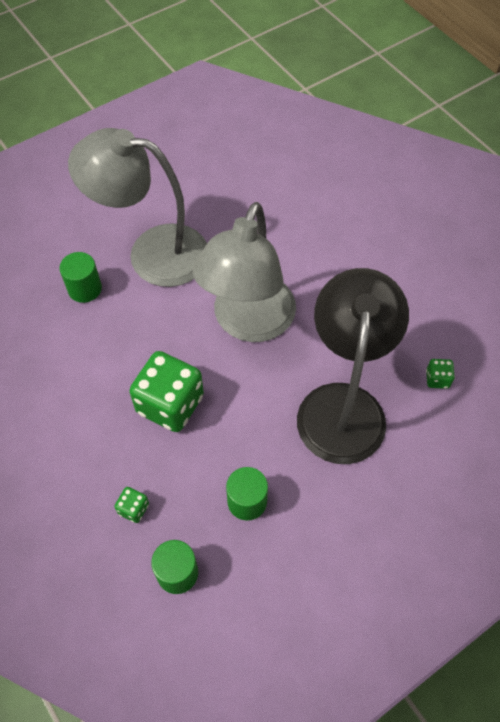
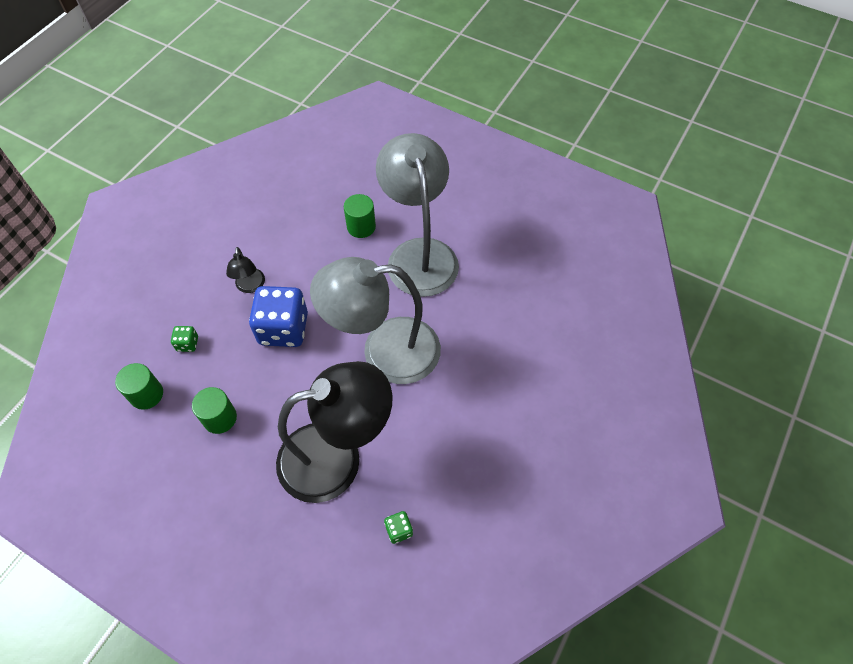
camera: 65 degrees right, 0 degrees up
(95, 420) = (250, 286): none -> black lamp
(170, 404) = (283, 329): green dice -> blue dice

